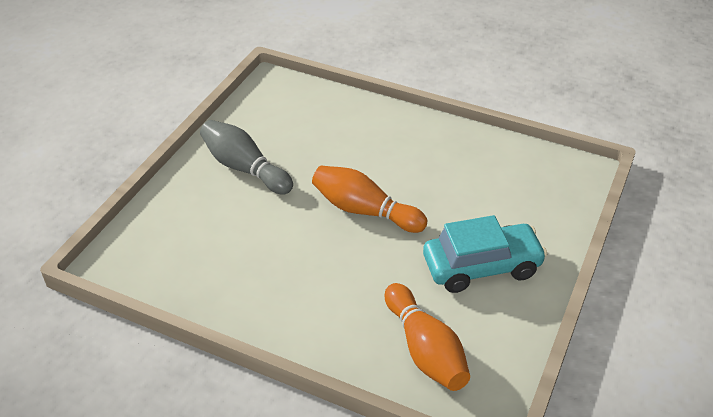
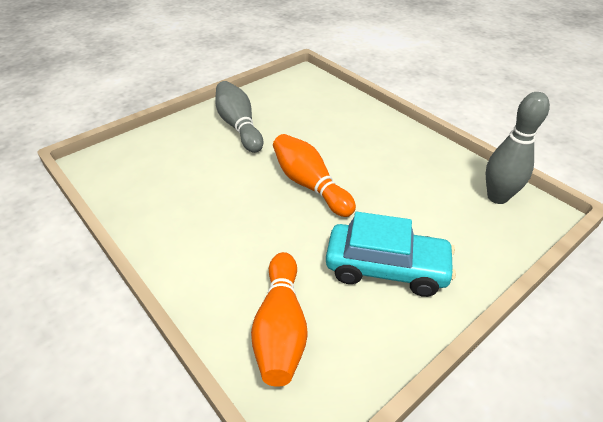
camera: 25 degrees right, 0 degrees up
(540, 167) = (497, 197): none -> grey bowling pin

